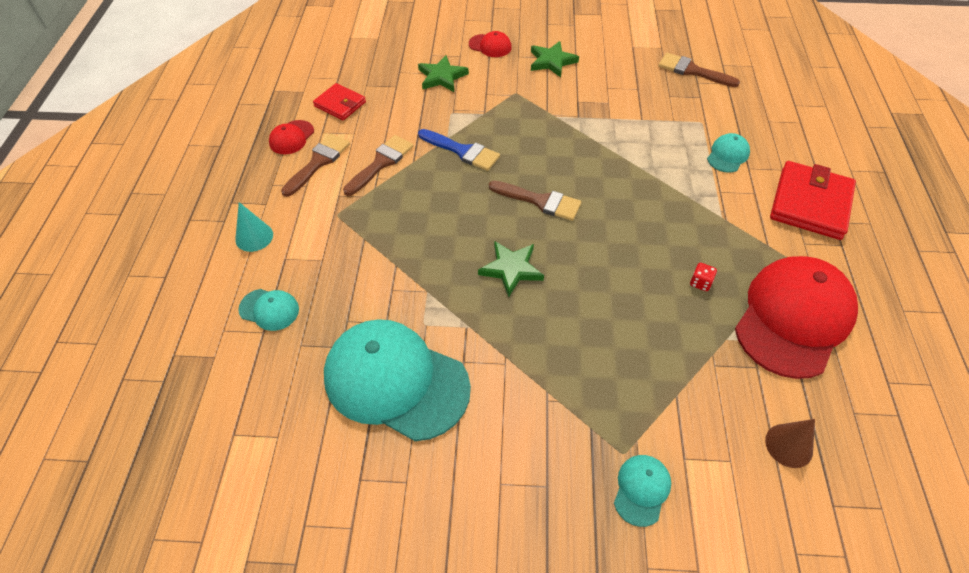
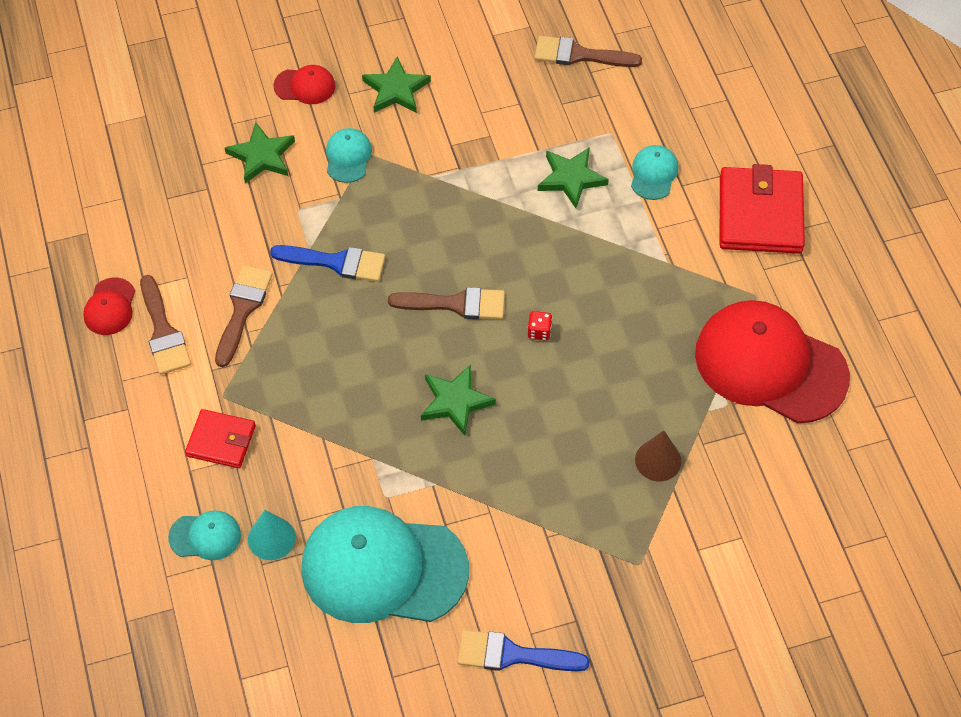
camera: 20 degrees left, 5 degrees up
(254, 237) = (138, 455): turquoise cone -> turquoise cone (271, 538)
(318, 162) = (163, 332): brown brush -> brown brush turned 150 degrees clockwise
(340, 104) = (147, 238): red wallet -> red wallet (221, 441)
(475, 498) = (512, 655): none -> blue brush
(641, 490) = (666, 593): turquoise cap -> turquoise cap (348, 157)
(661, 142) = (571, 178): none -> green star
(700, 283) = (665, 353): red dice -> red dice (539, 332)
(789, 445) = (792, 503): brown cone -> brown cone (658, 460)
(793, 318) = (770, 365): red cap -> red cap turned 75 degrees counterclockwise

